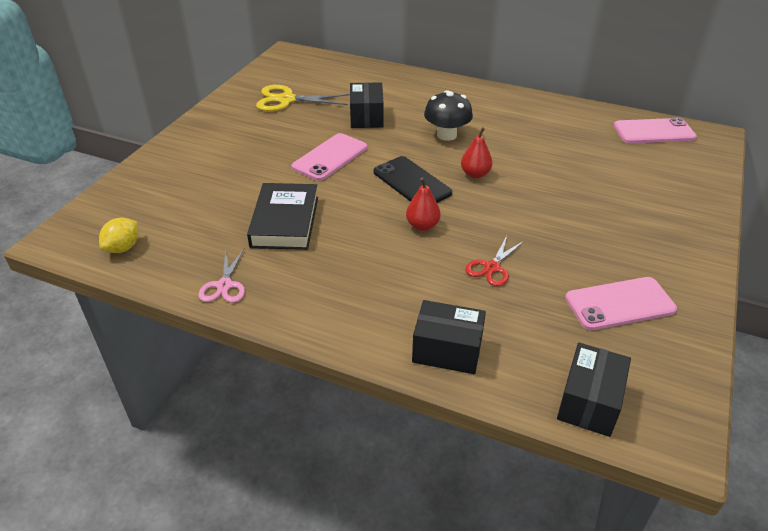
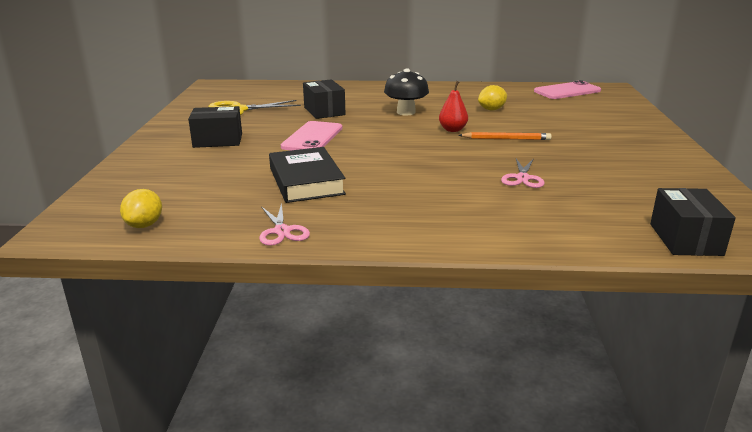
camera: 20 degrees left, 15 degrees down
(411, 182) = (402, 141): black phone -> none
(422, 226) = (438, 164): red pear -> none
(447, 350) = (537, 233): black box -> black box (218, 140)
(492, 267) = (522, 178): red scissors -> pink scissors
(521, 201) = (506, 139): none -> orange pencil
(541, 148) = (491, 109): none -> yellow lemon
(619, 304) = (644, 181): pink phone -> none

